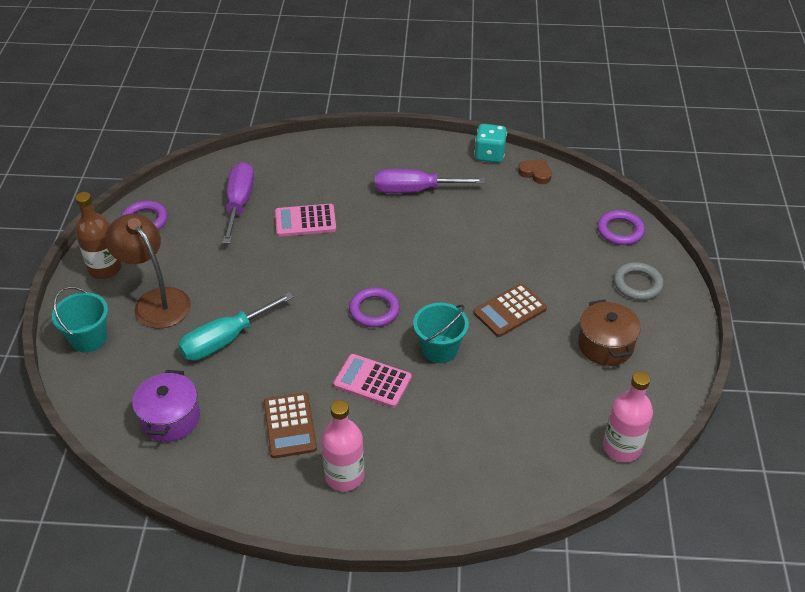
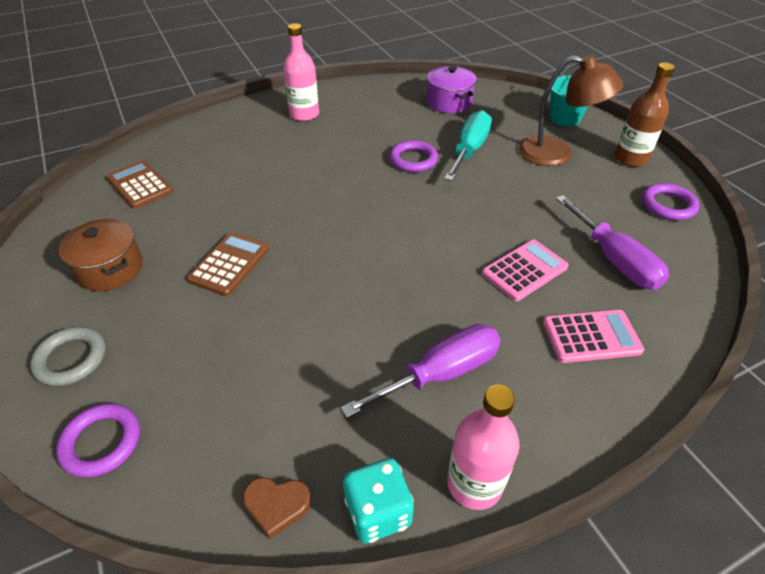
camera: 150 degrees right, 0 degrees up
(290, 425) = (365, 124): brown calculator -> brown calculator (139, 185)
(372, 381) = (326, 165): pink calculator -> pink calculator (591, 336)
(374, 310) = (369, 213): purple ring -> purple ring (413, 160)
(439, 349) = (284, 206): turquoise bucket -> none
(622, 447) = (86, 193): pink bottle -> pink bottle (474, 483)

